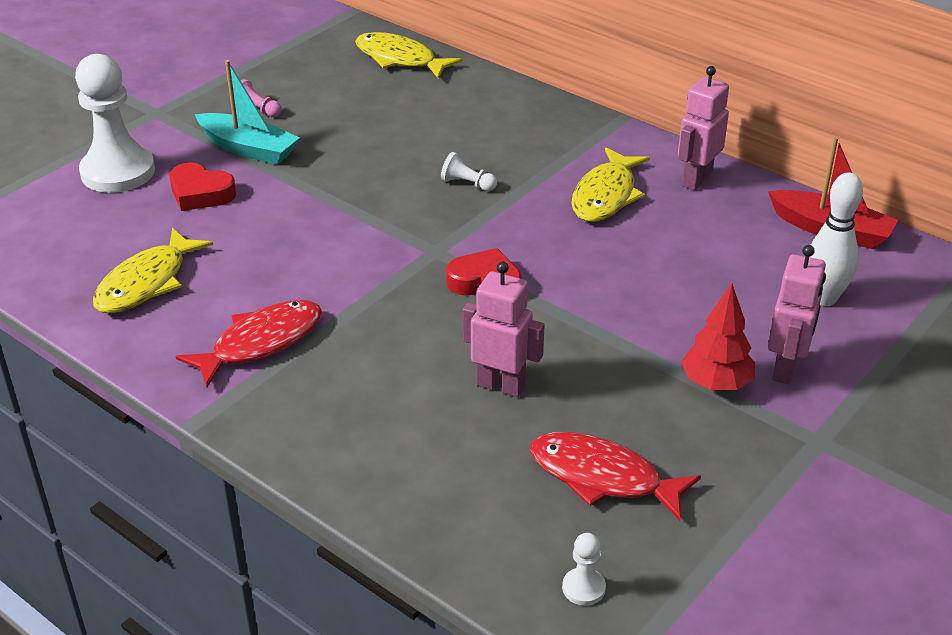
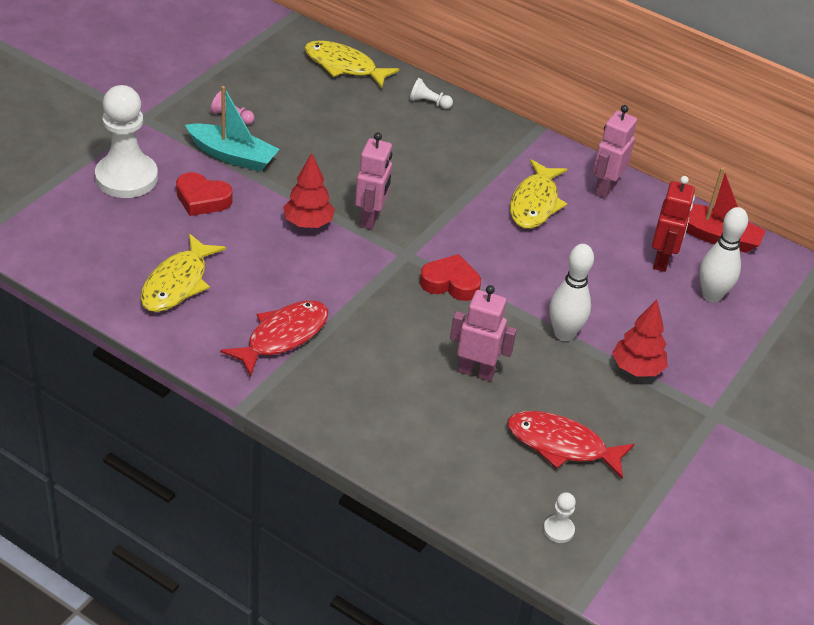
camera: 10 degrees left, 5 degrees up
(321, 218) = (308, 223): none -> red tree
(467, 184) = (421, 191): white pawn -> white pawn (428, 102)
(623, 342) = (564, 334): none -> white bowling pin
(761, 258) = (662, 260): none -> red robot
(786, 369) = (687, 356): pink robot -> pink robot (371, 219)

